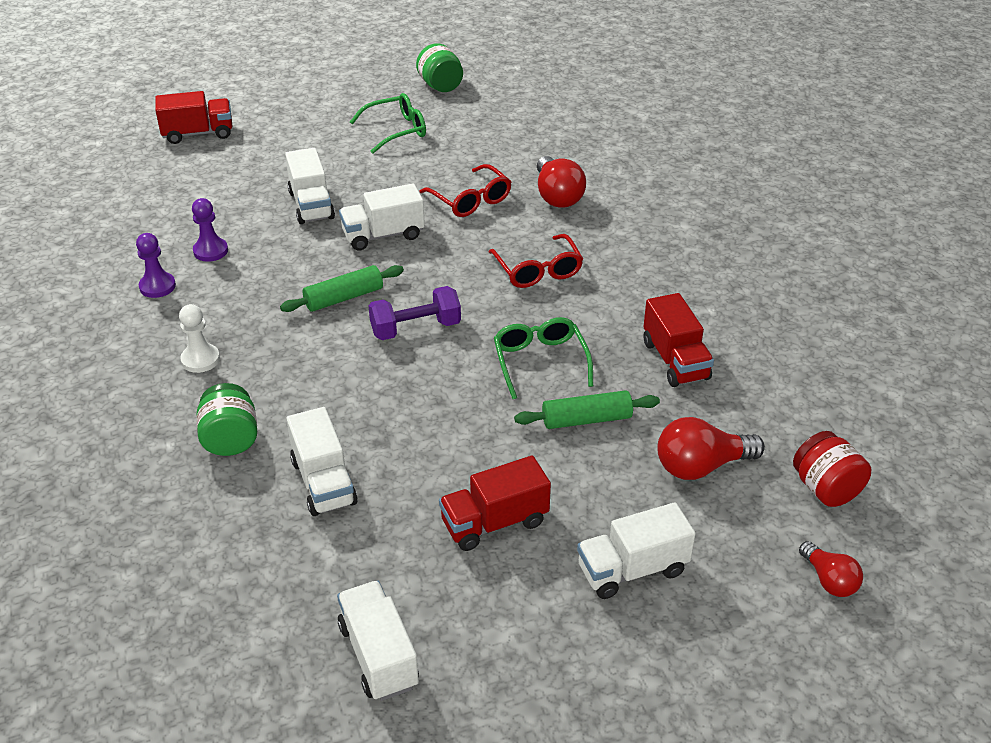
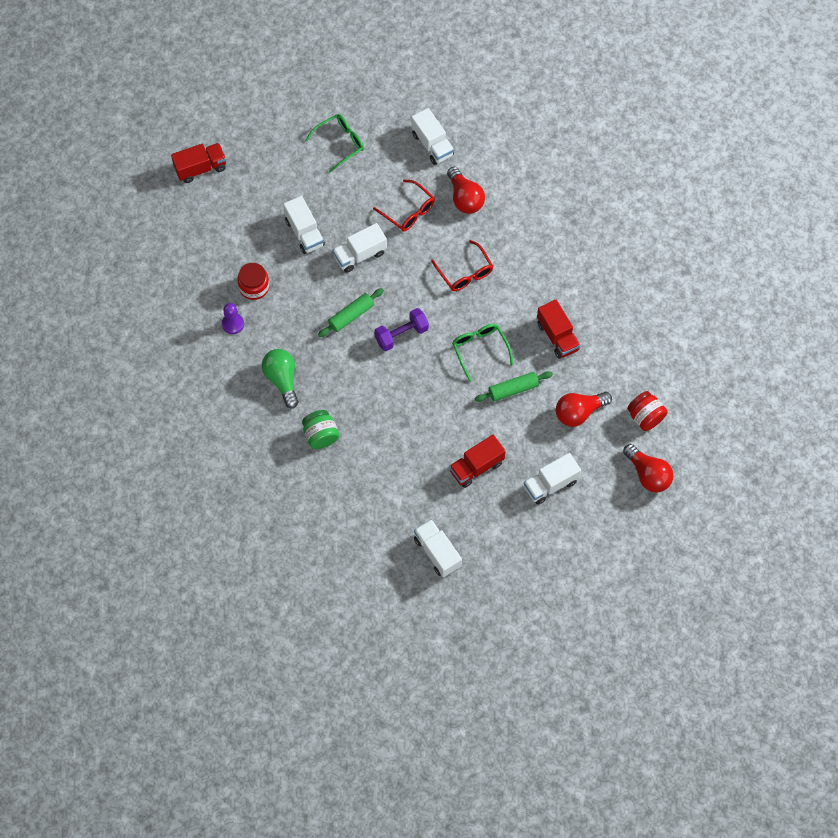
camera: 10 degrees left, 25 degrees up
(200, 359) = (282, 380): white pawn -> green light bulb
(210, 251) = (254, 287): purple pawn -> red jar
(323, 482) = (380, 456): white truck -> white truck (432, 144)
(440, 86) = (358, 85): green jar -> none
(829, 580) = (648, 474): red light bulb -> red light bulb, size x1.62

